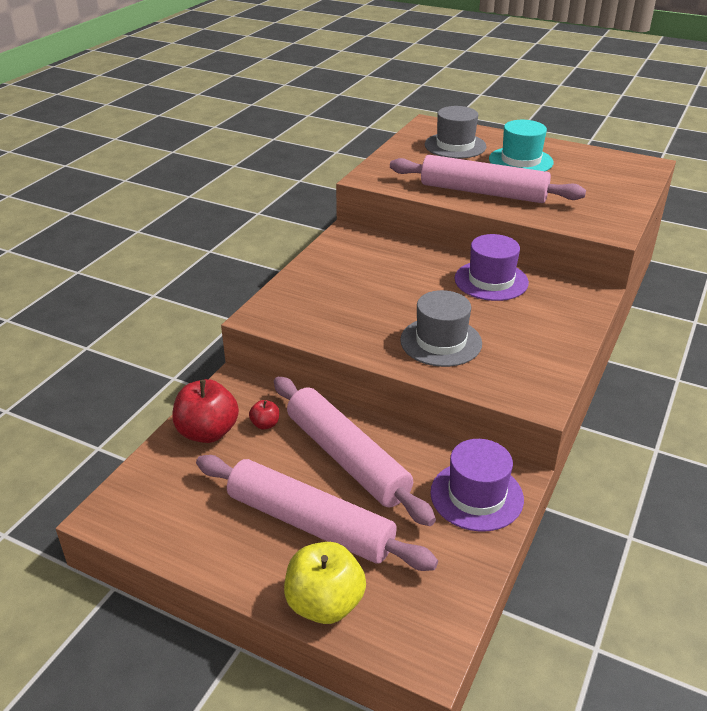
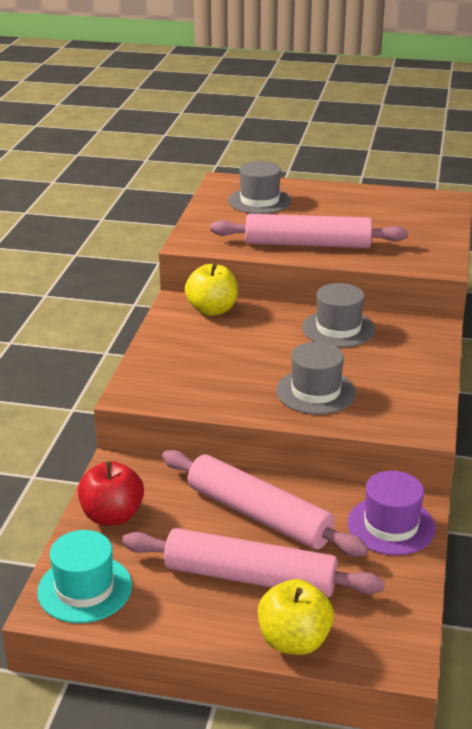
camera: 15 degrees left, 5 degrees down
(265, 424) = (166, 499): red apple -> none
(375, 245) = (212, 310): none -> yellow apple
(491, 281) = (338, 329): purple hat -> grey hat
(520, 161) = (330, 209): turquoise hat -> turquoise hat (84, 589)

